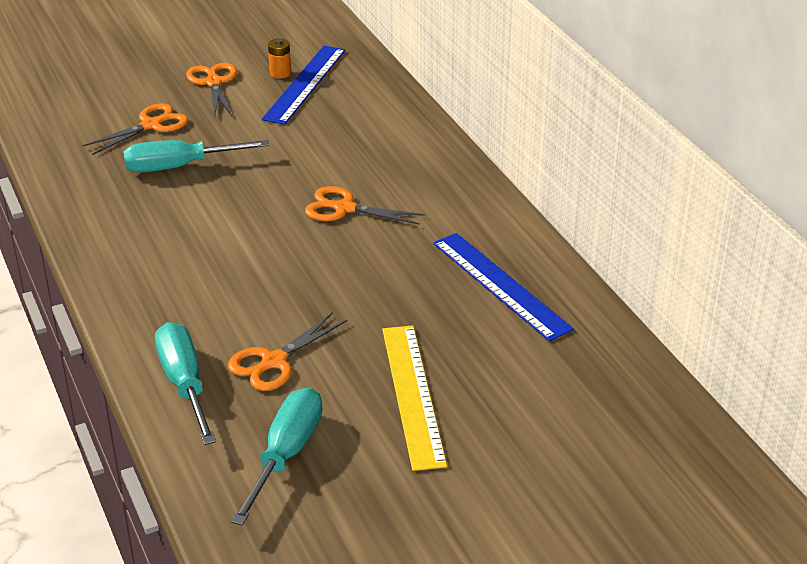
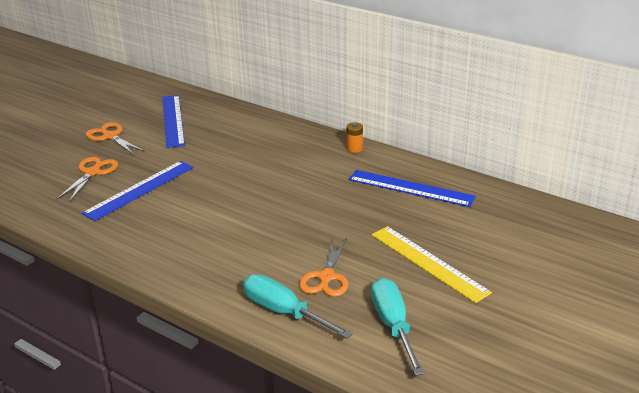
camera: 30 degrees left, 5 degrees down
(180, 166) = (140, 190): turquoise screwdriver -> blue ruler
(280, 73) = (150, 119): orange battery -> orange battery (354, 149)
(344, 208) = (274, 179): orange scissors -> none

